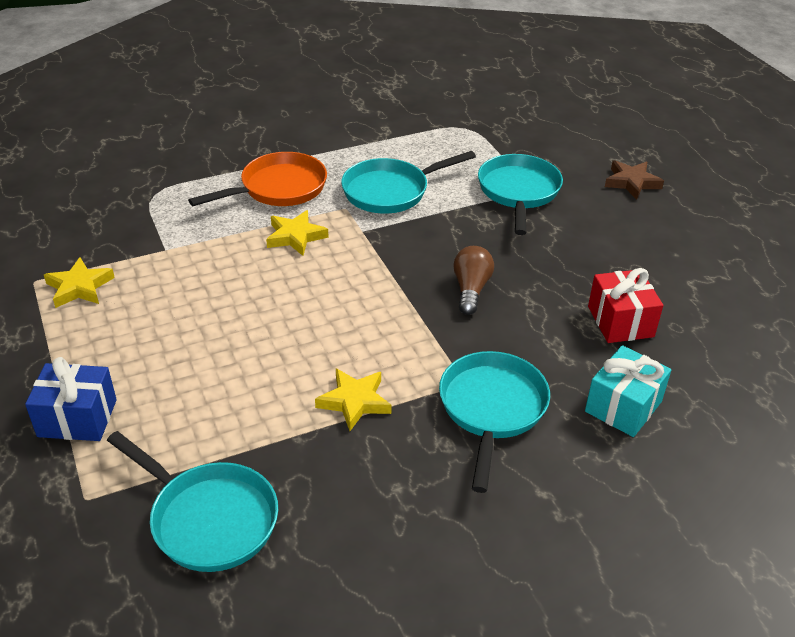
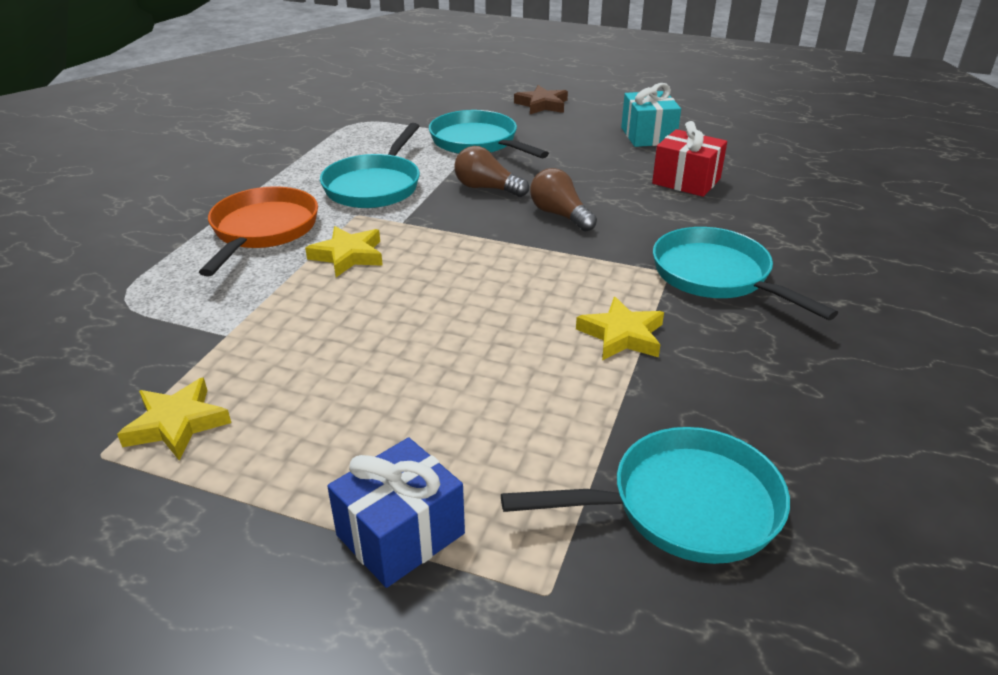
camera: 45 degrees left, 5 degrees down
(458, 236) = (487, 188): none -> brown light bulb
(623, 406) = (780, 225): turquoise gift -> turquoise gift (648, 136)

